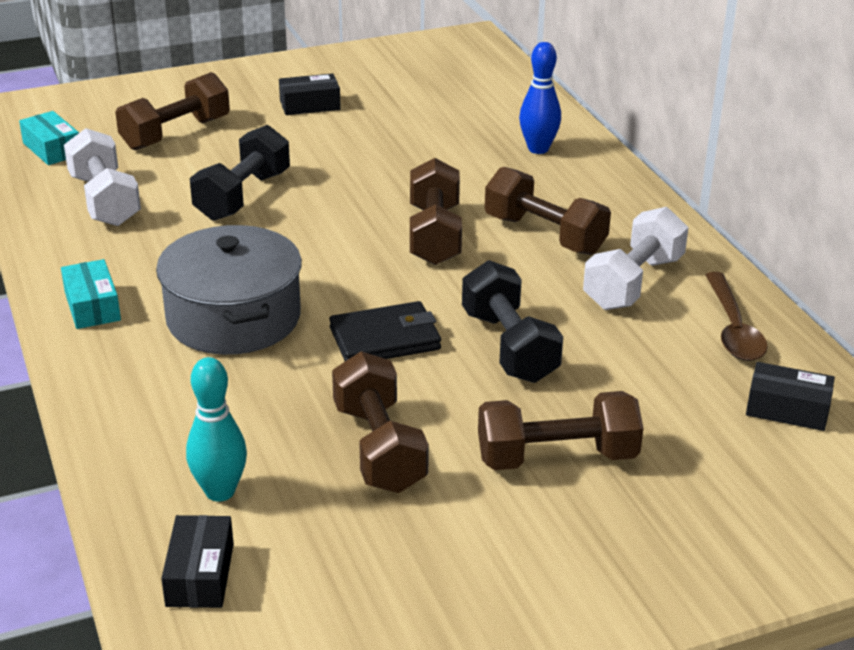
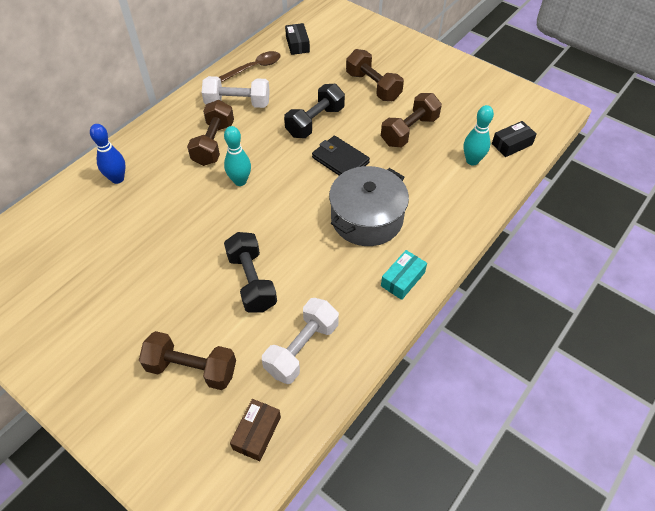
camera: 120 degrees left, 20 degrees up
(52, 149) = (257, 433): turquoise box -> brown box
(242, 196) = (251, 281): black dumbbell -> black dumbbell turned 75 degrees clockwise
(310, 105) = (107, 315): black box -> none
(435, 235) = (240, 181): brown dumbbell -> turquoise bowling pin

